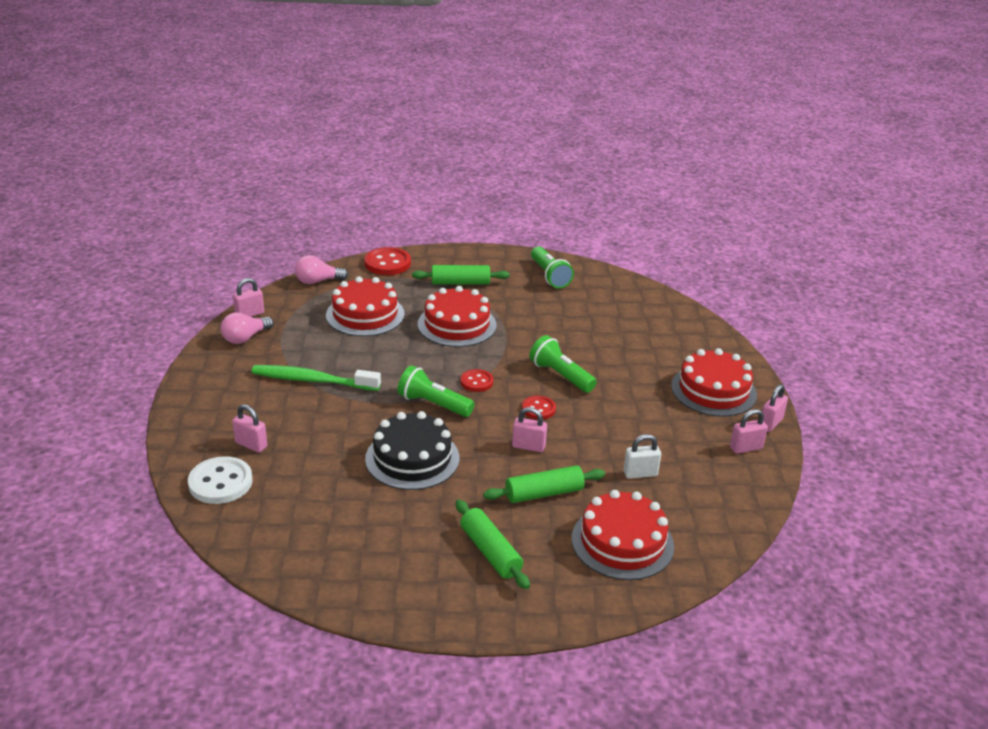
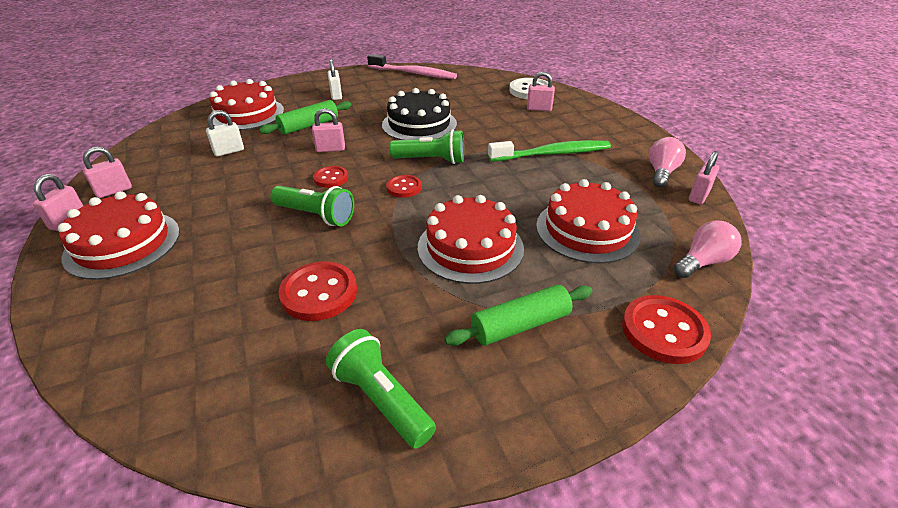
camera: 160 degrees right, 5 degrees up
(344, 581) = (414, 73): none -> pink toothbrush
(490, 552) = (336, 95): green rolling pin -> white padlock
(570, 324) = (319, 293): none -> red button

